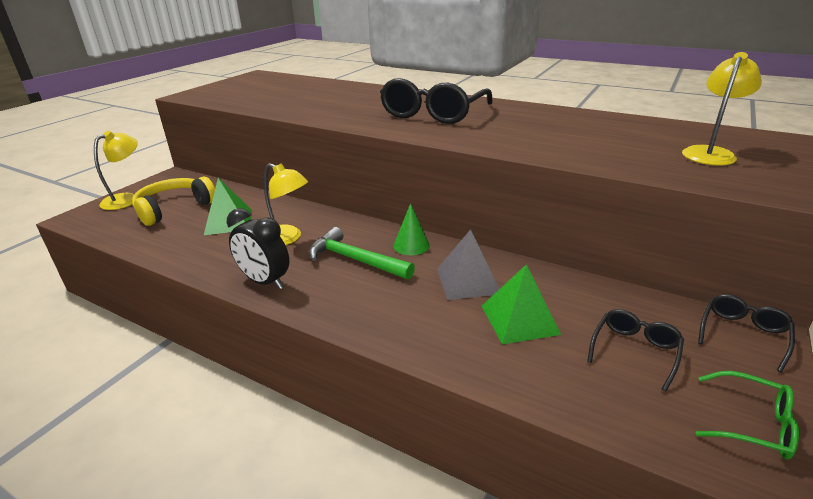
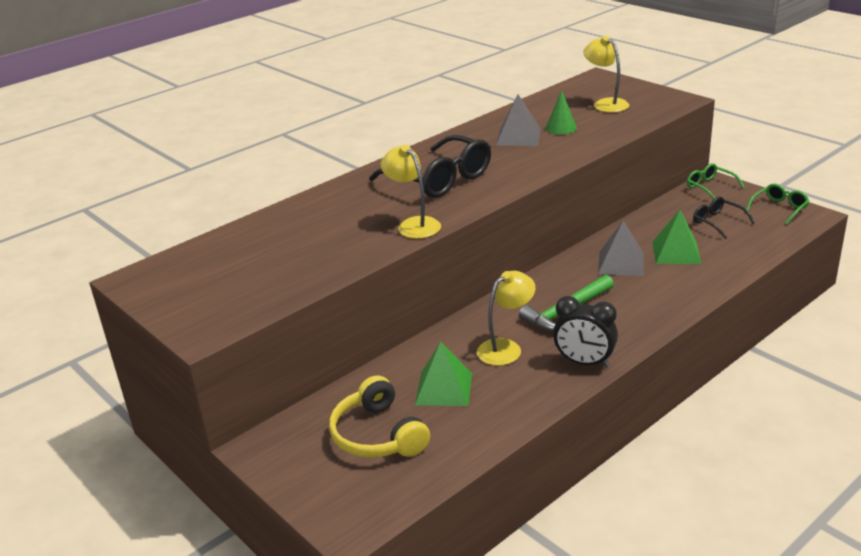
camera: 70 degrees left, 0 degrees up
(127, 199) = (314, 485): yellow lamp -> yellow lamp (413, 224)
(265, 281) = (584, 362): black clock -> black clock turned 60 degrees clockwise
(411, 245) = (554, 280): green cone -> green cone (561, 128)
(556, 127) = (518, 137): none -> grey pyramid
(742, 335) = (710, 187): black glasses -> green glasses

